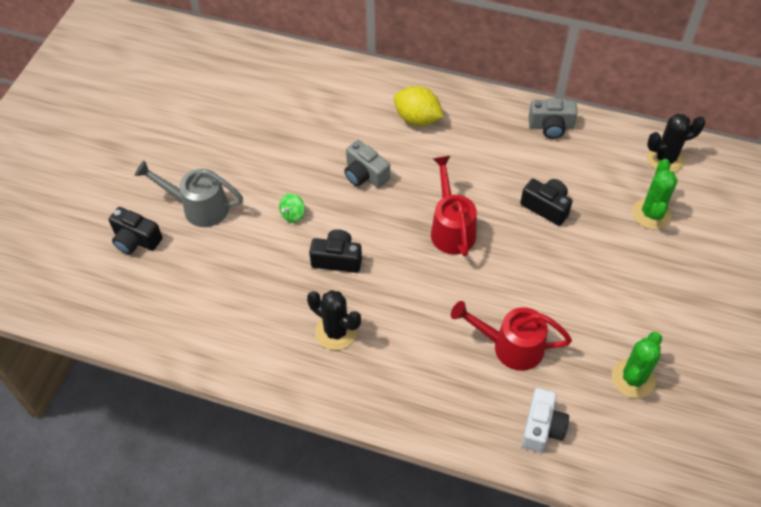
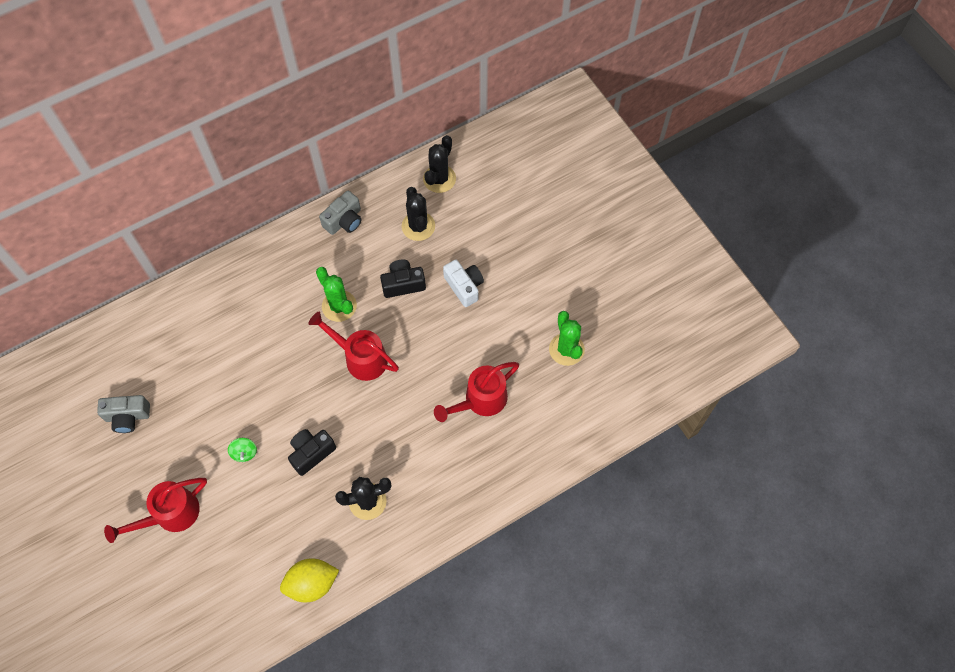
camera: 50 degrees left, 10 degrees up
(136, 240) = (154, 583): black camera -> none
(199, 207) = (170, 515): grey watering can -> red watering can
(365, 174) = (260, 375): grey camera -> grey camera (127, 416)
(417, 119) = (248, 299): yellow lemon -> yellow lemon (312, 583)
(542, 427) = (549, 432): white camera -> white camera (464, 286)
(607, 177) = (418, 226): none -> black cactus
(651, 214) = (469, 227): green cactus -> green cactus (339, 306)

